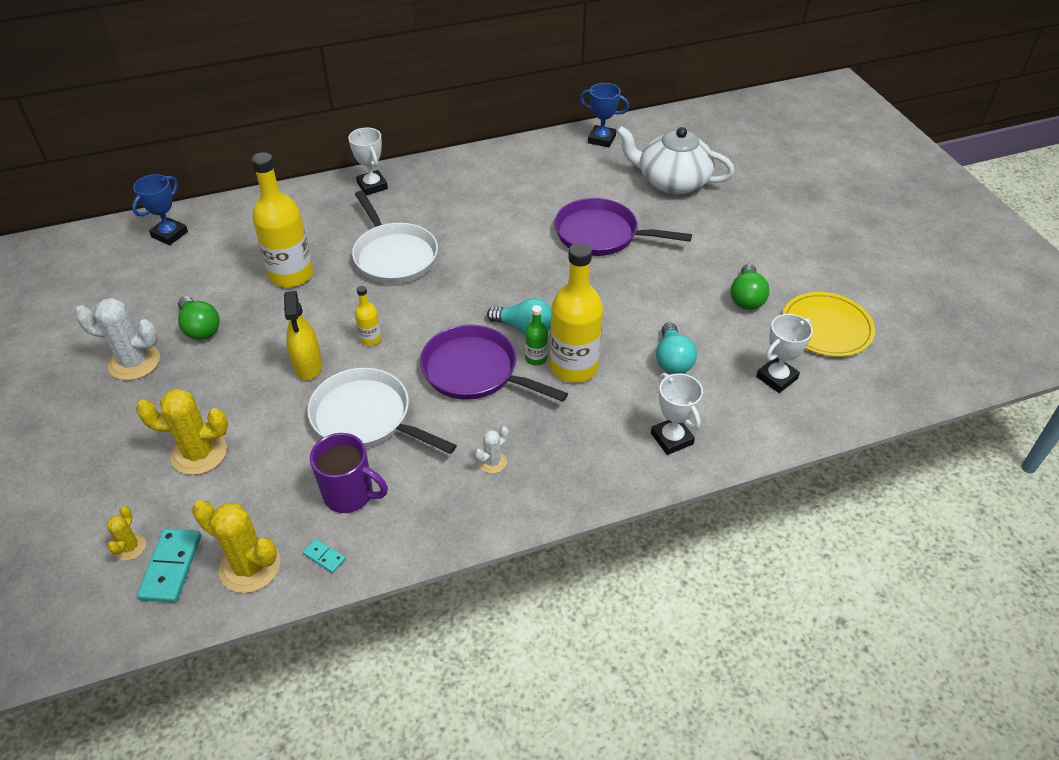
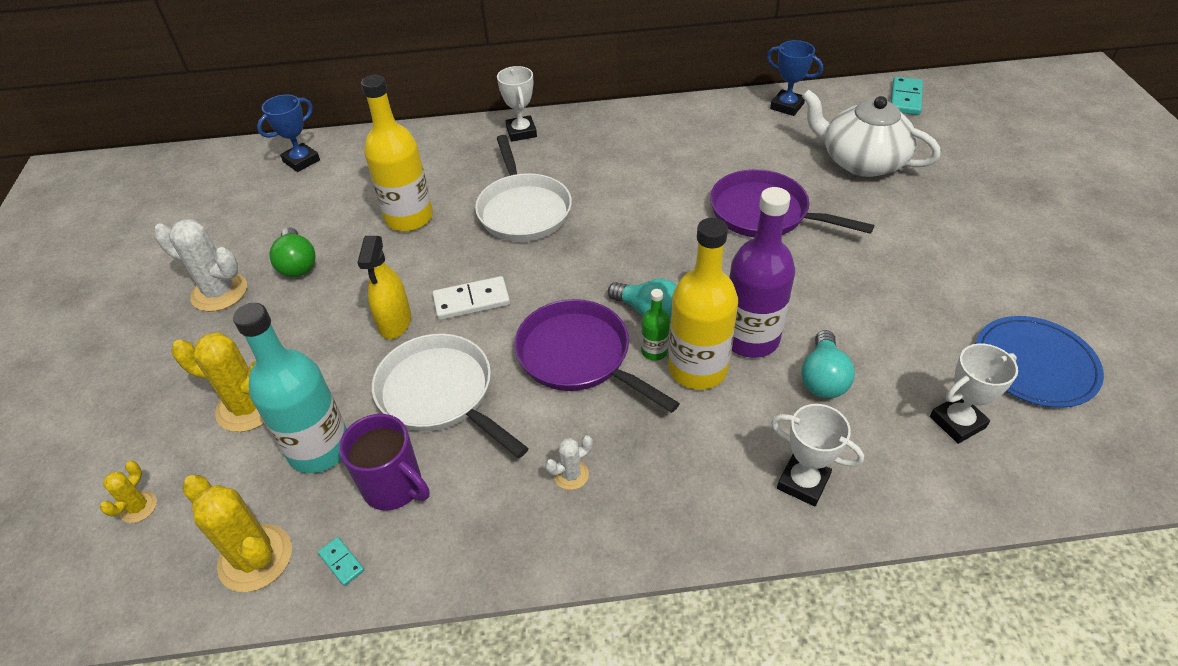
camera: 15 degrees right, 0 degrees up
(171, 567) = (171, 541): turquoise domino -> turquoise domino (905, 98)
(275, 476) = (319, 448): none -> turquoise bottle
(370, 339) = (471, 301): yellow bottle -> white domino
(610, 337) = (750, 338): none -> purple bottle
(671, 438) = (803, 482): white trophy -> white trophy turned 45 degrees counterclockwise
(746, 298) = (932, 311): green light bulb -> none
(826, 327) = (1035, 364): yellow plate -> blue plate

